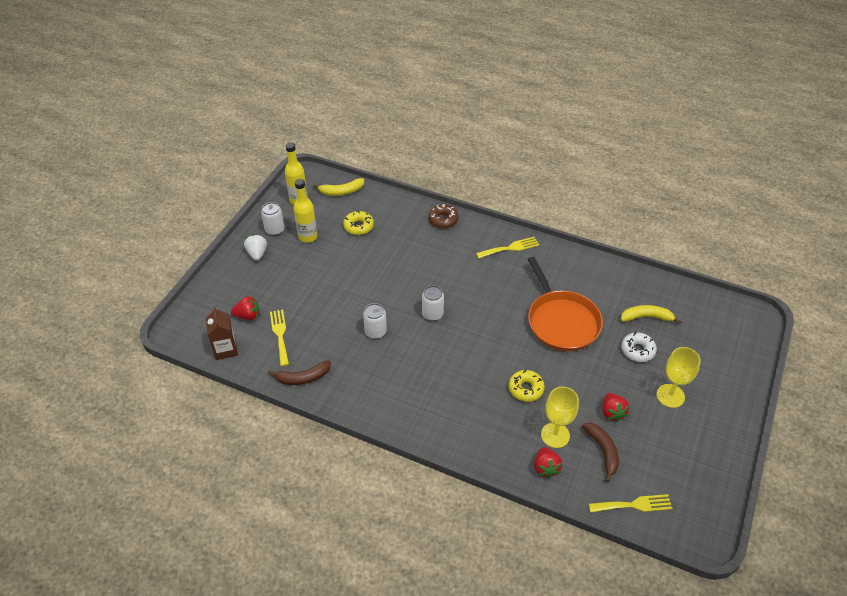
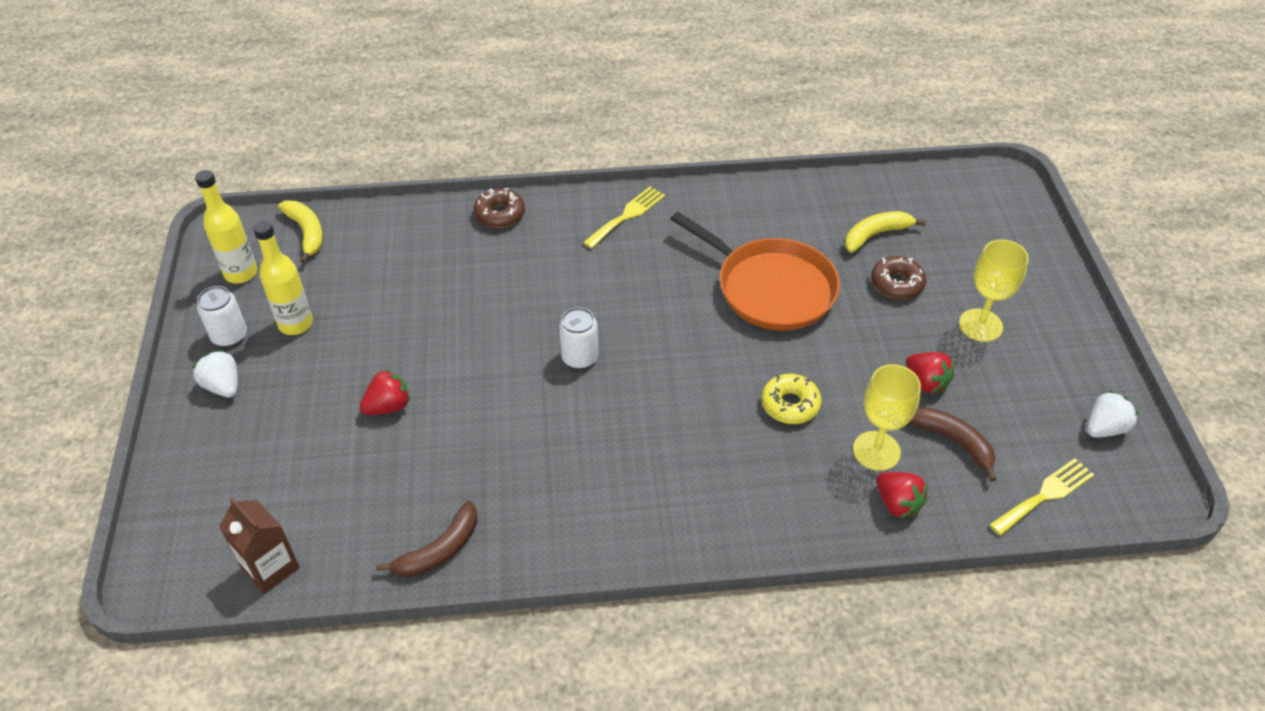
camera: 30 degrees left, 0 degrees up
(248, 316) = (274, 494): red strawberry -> red strawberry (388, 406)
(280, 334) = (352, 499): yellow fork -> none
(341, 191) = (306, 233): yellow banana -> yellow banana turned 75 degrees counterclockwise
(358, 226) = (371, 275): yellow donut -> none
(375, 332) = (510, 423): white can -> none
(637, 350) = (897, 283): white donut -> brown donut
(700, 487) = (1104, 428): none -> white strawberry

